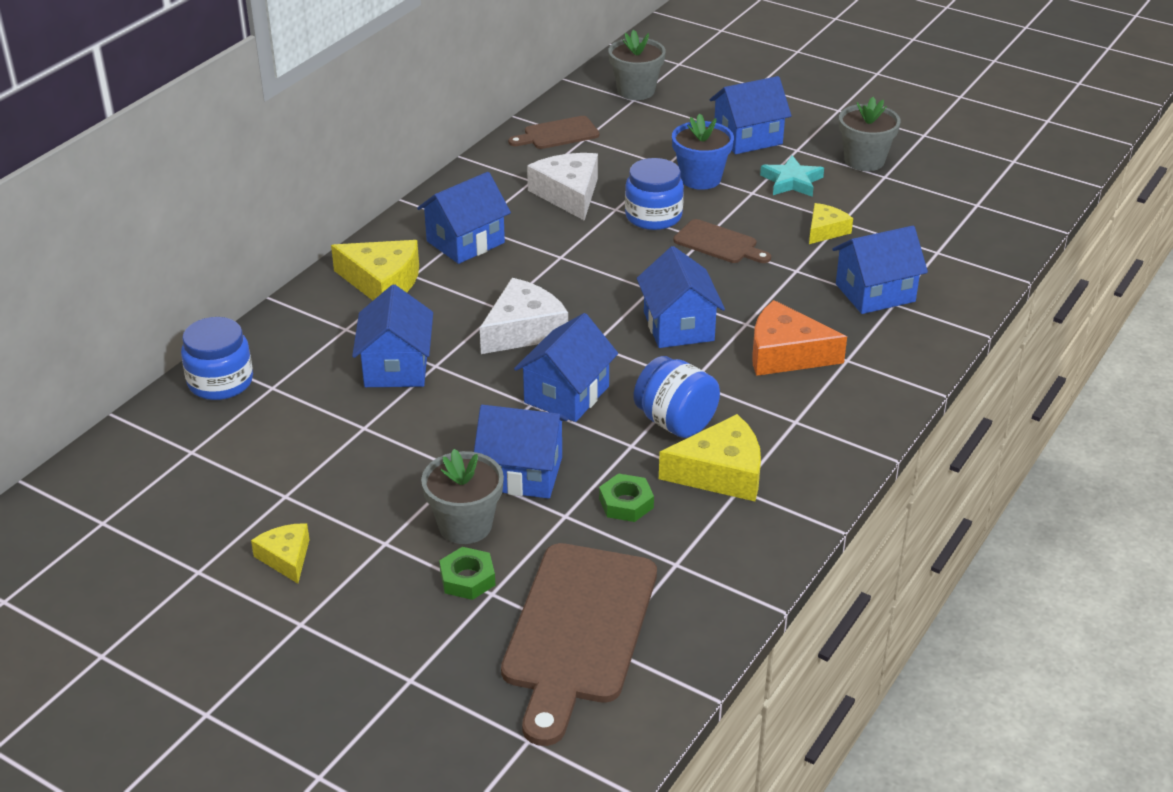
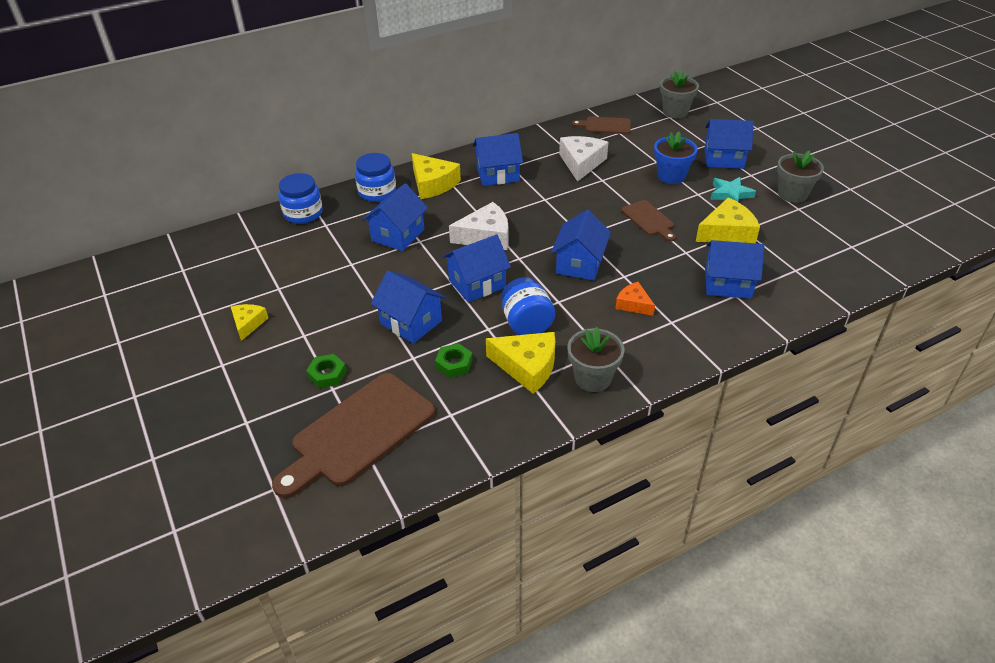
camera: 30 degrees right, 5 degrees up
(465, 525) = (354, 342): grey flower pot -> grey flower pot (593, 378)
(653, 216) = (621, 191): blue jar -> blue jar (377, 192)
(786, 354) = (633, 304): orange cheese -> orange cheese, size x0.59
(825, 230) = (727, 232): yellow cheese -> yellow cheese, size x1.69

